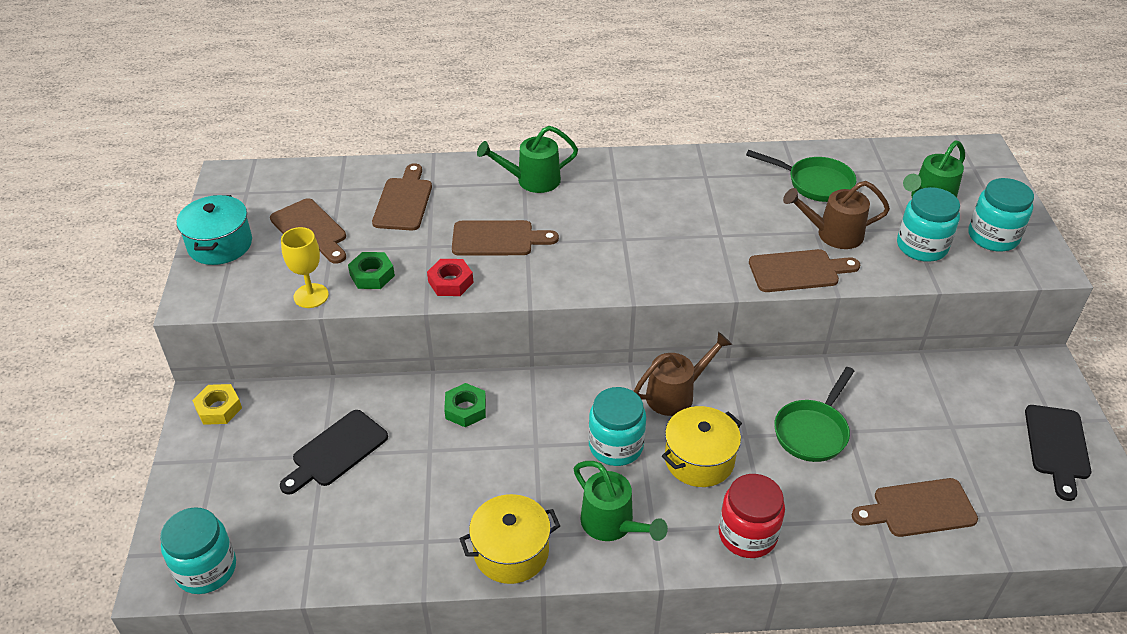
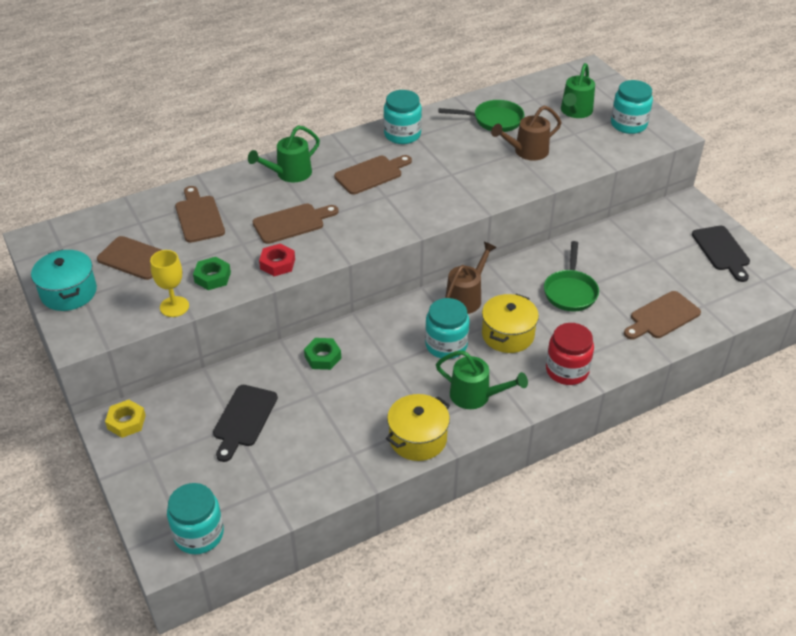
camera: 25 degrees left, 0 degrees up
(798, 271) = (519, 183): brown cutting board -> brown cutting board (371, 174)
(922, 246) = (588, 143): turquoise jar -> turquoise jar (402, 134)

